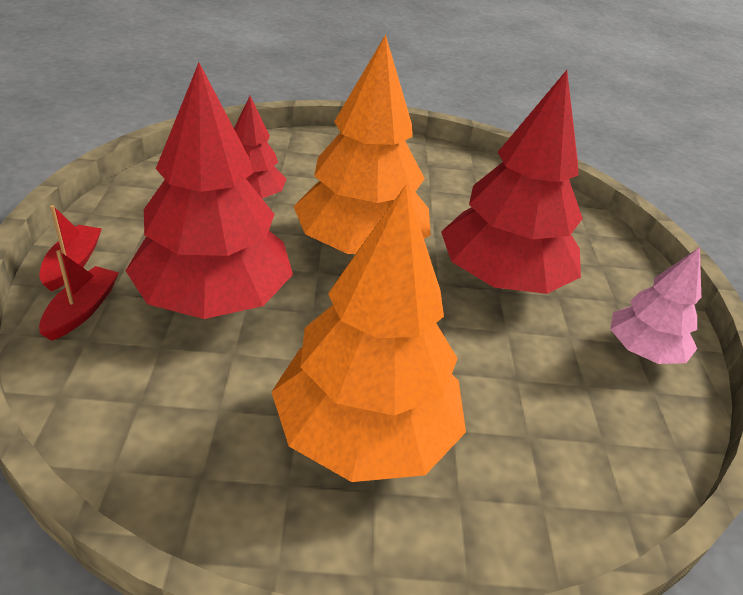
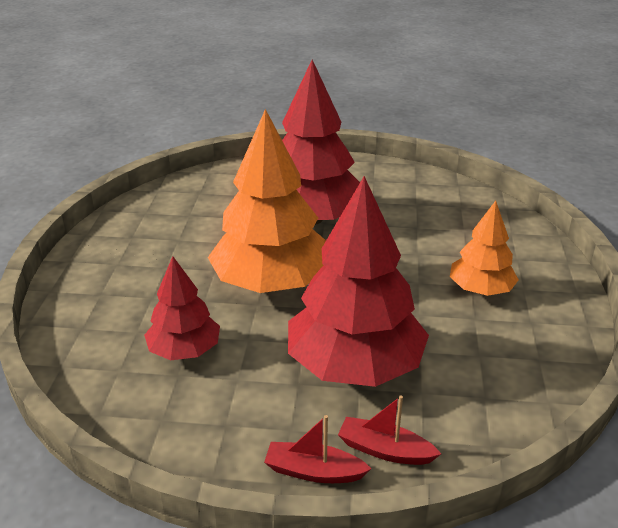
camera: 80 degrees left, 5 degrees down
(365, 432) = (480, 290): orange tree -> orange tree, size x0.55
(643, 351) = (380, 178): pink tree -> none

